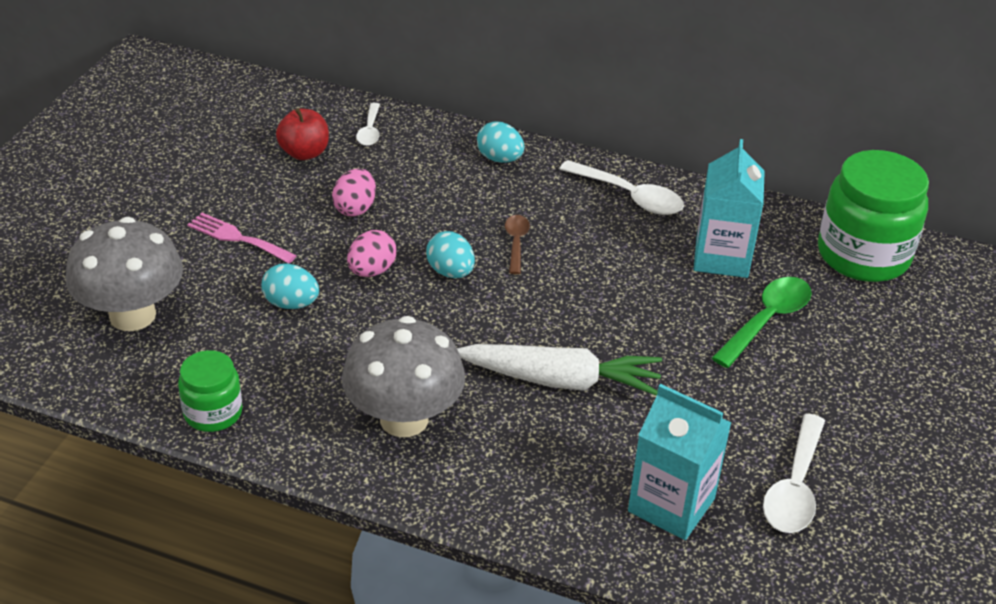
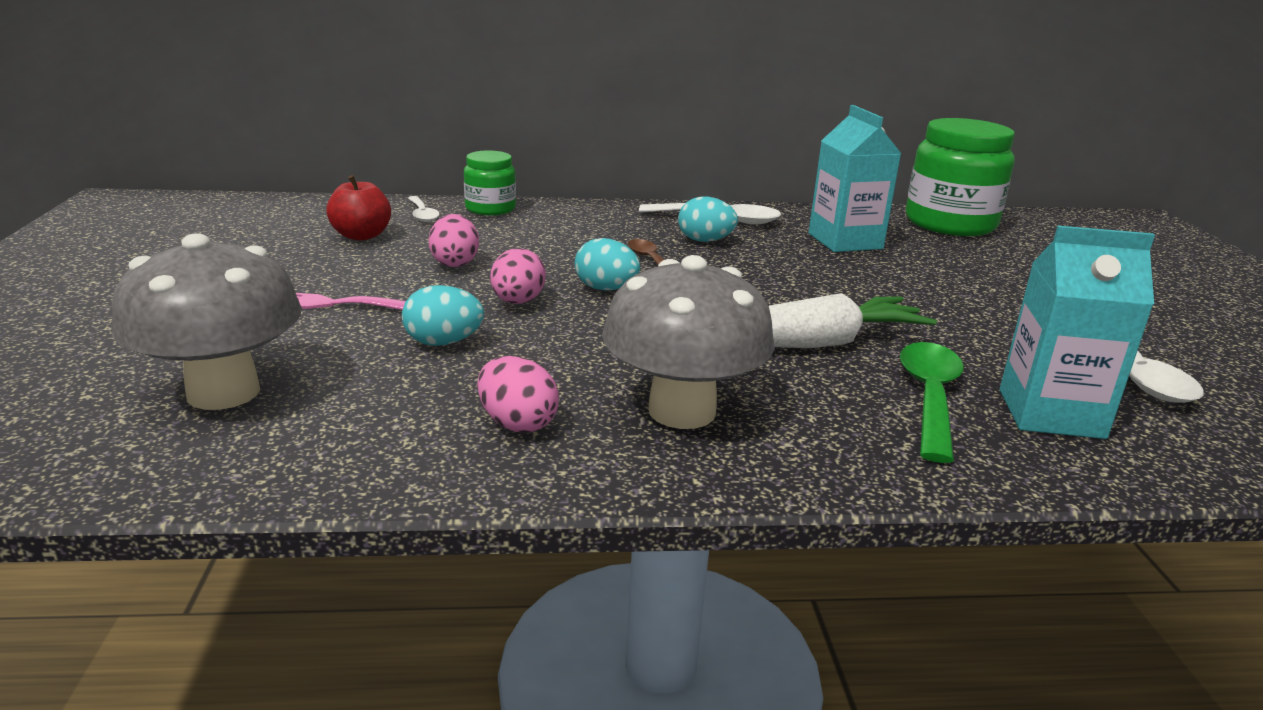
camera: 25 degrees left, 15 degrees down
(213, 413) = (419, 463): green jar -> green jar (490, 209)
(290, 397) = (517, 423): none -> pink egg
(500, 159) = (573, 214): turquoise egg -> turquoise egg (705, 240)
(767, 320) = (936, 270): green spoon -> green spoon (930, 397)

